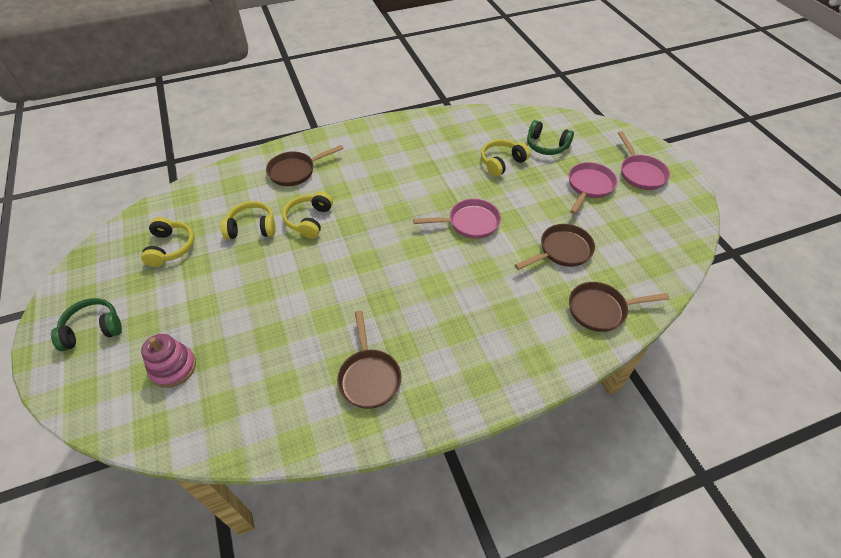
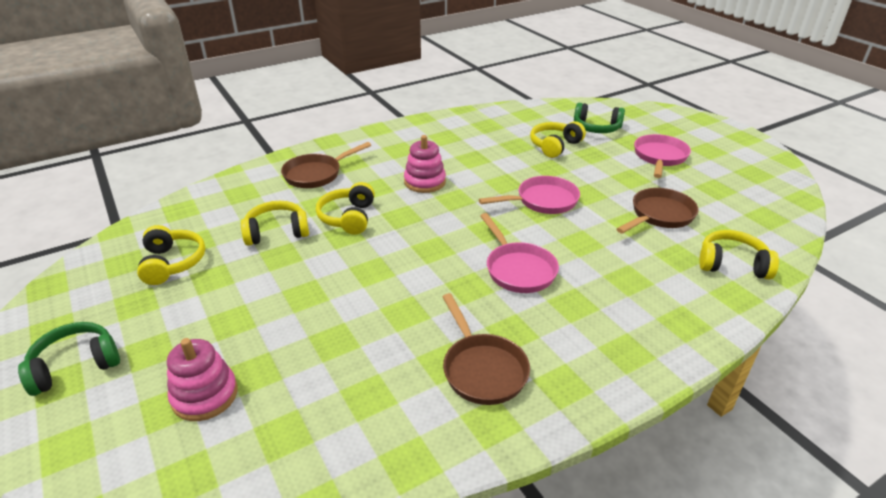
camera: 10 degrees left, 15 degrees down
(379, 190) = (425, 182): none -> pink stacking toy
(601, 309) = (732, 264): brown pan -> yellow headphones
(640, 173) = (707, 141): pink pan -> pink pan (518, 269)

